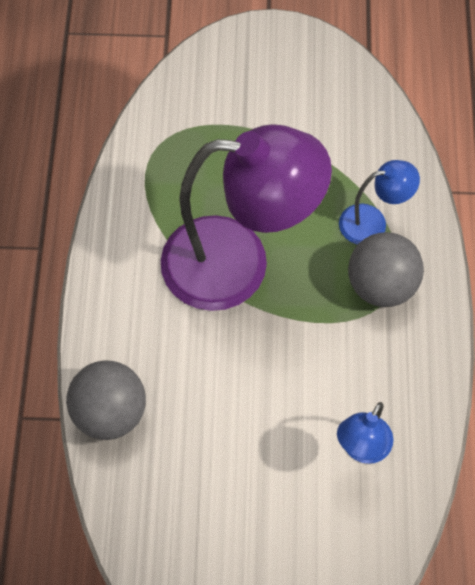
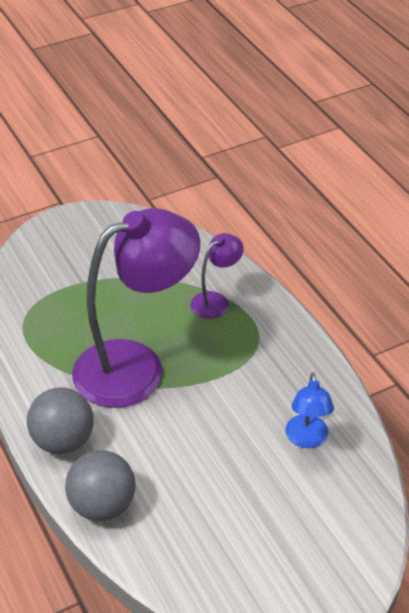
camera: 30 degrees left, 20 degrees down
(372, 222) = (216, 301): blue lamp -> purple lamp
(381, 285) = (248, 335): grey ball -> grey ball (63, 441)

